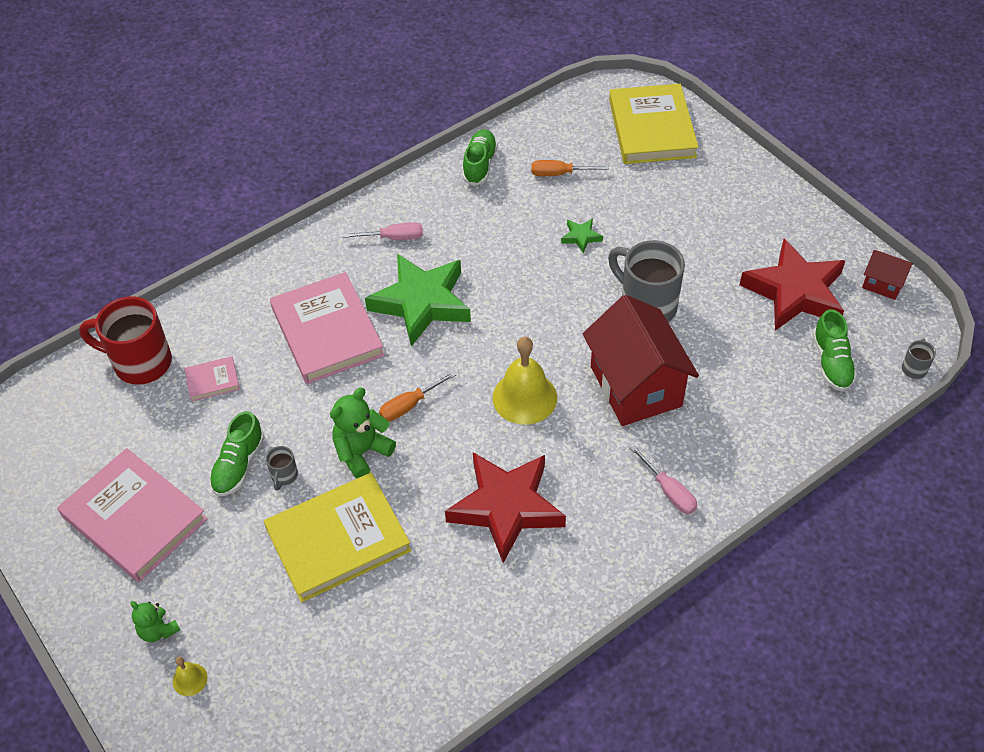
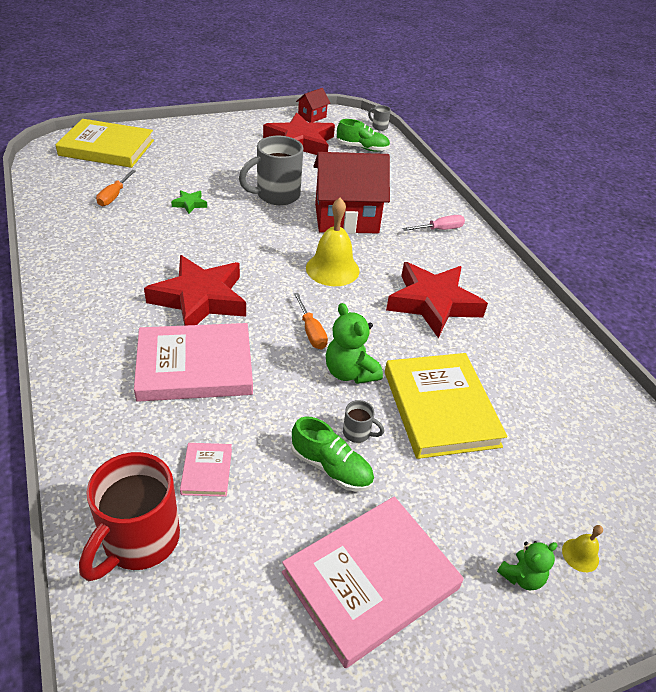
camera: 80 degrees left, 10 degrees down
(394, 238) = (108, 298): pink screwdriver -> none
(421, 303) = (200, 299): green star -> red star
(480, 165) = (64, 230): green shoe -> none

